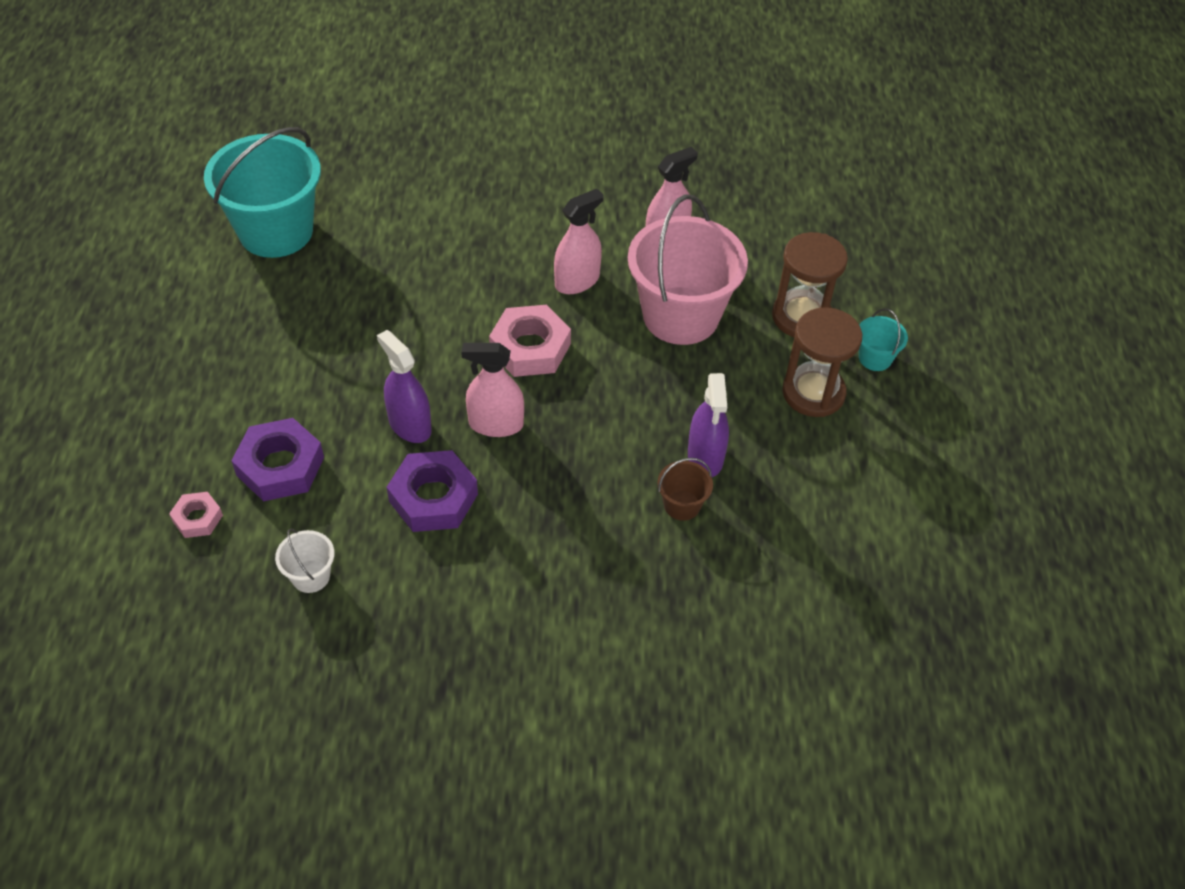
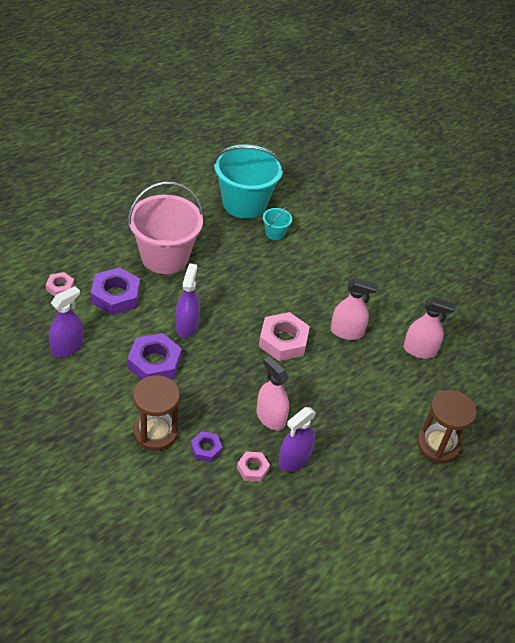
camera: 45 degrees right, 5 degrees down
(310, 576) = (67, 347): white bucket -> purple spray bottle
(496, 424) = (222, 358): pink spray bottle -> pink spray bottle (270, 417)
(613, 532) = (206, 449): none -> purple nut
(680, 316) = (375, 390): pink bucket -> pink bucket (165, 257)
(682, 505) = (252, 469): brown bucket -> pink nut
(813, 393) = (391, 483): brown hourglass -> brown hourglass (155, 432)
(875, 358) = (449, 499): turquoise bucket -> turquoise bucket (275, 233)

